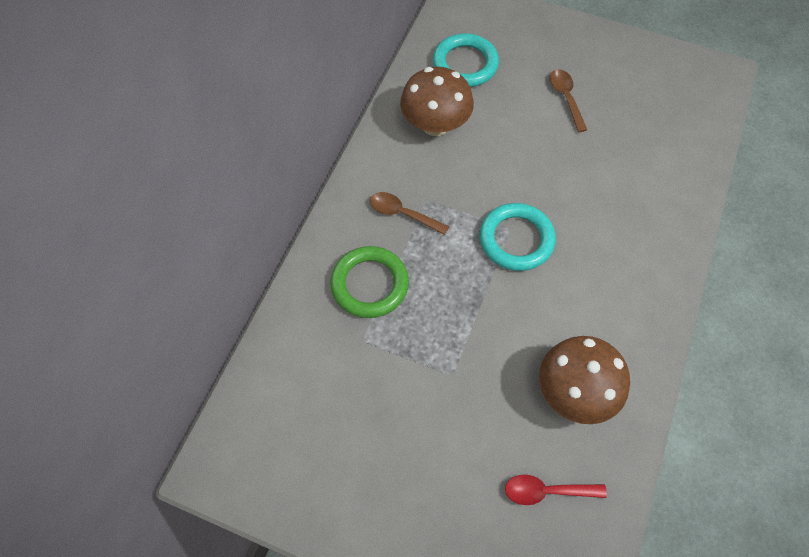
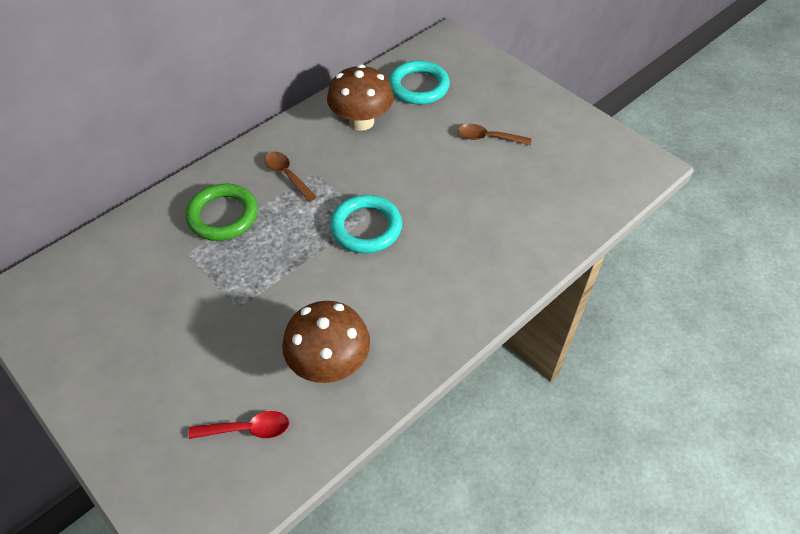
camera: 25 degrees right, 10 degrees down
(546, 491) = (248, 429): red spoon -> red spoon turned 150 degrees clockwise
(566, 98) = (488, 138): brown spoon -> brown spoon turned 90 degrees counterclockwise

